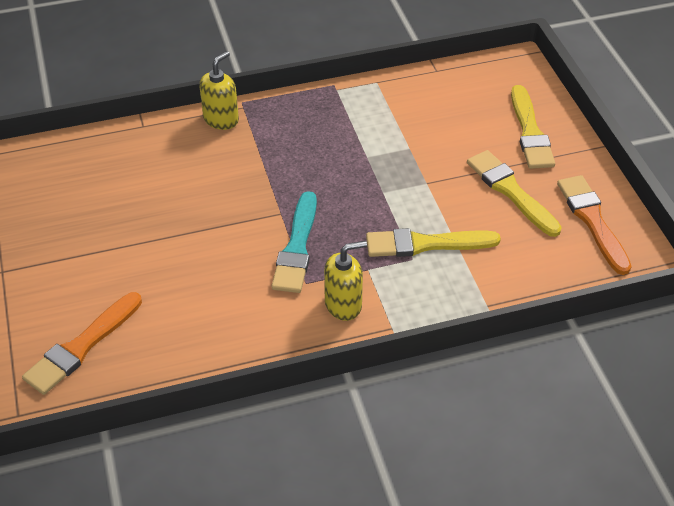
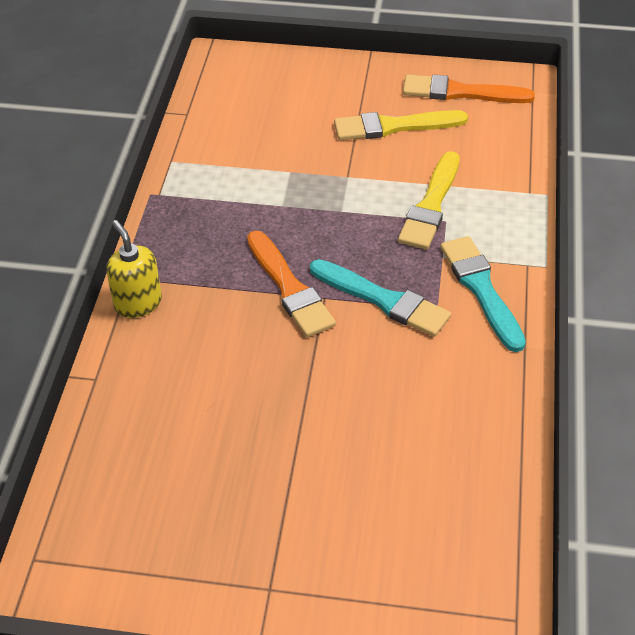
camera: 65 degrees left, 0 degrees up
(82, 346) = (437, 530): orange brush -> orange brush (289, 288)
(343, 305) = (481, 289): yellow soap dispenser -> turquoise brush
(530, 132) = (322, 86): yellow brush -> none

